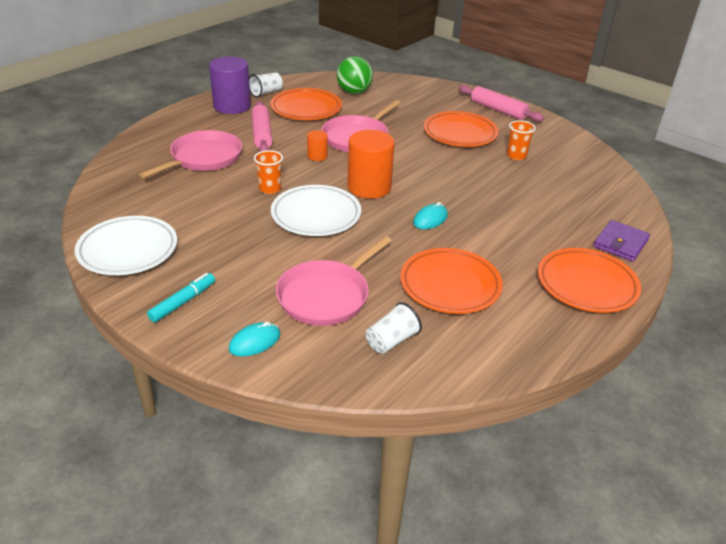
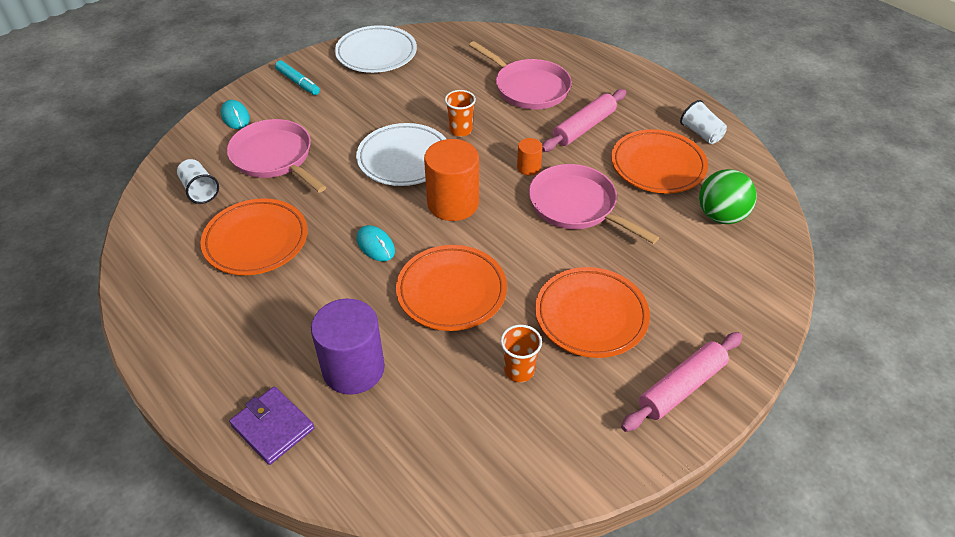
camera: 100 degrees right, 10 degrees up
(232, 106) = (657, 106): purple cylinder -> purple cylinder (353, 369)
(262, 134) = (584, 127): pink rolling pin -> pink rolling pin turned 45 degrees counterclockwise
(586, 284) = (210, 359): orange plate -> orange plate (451, 291)

